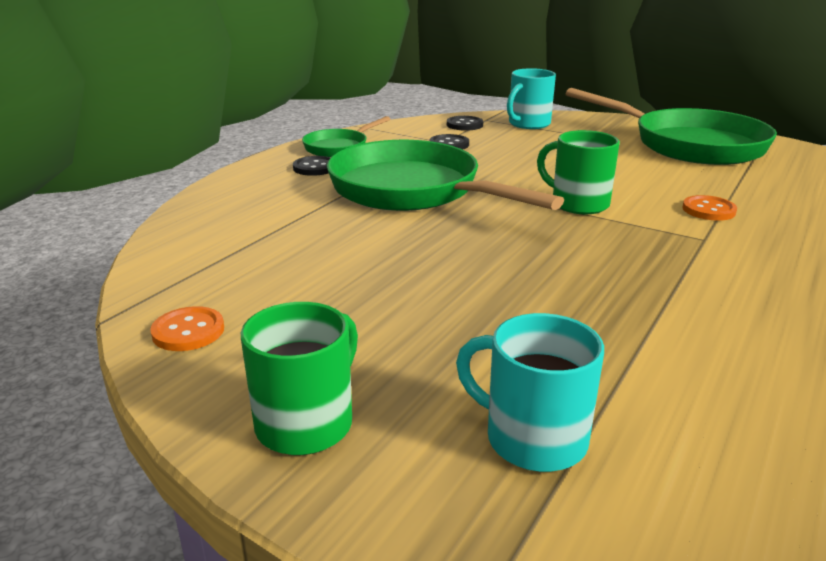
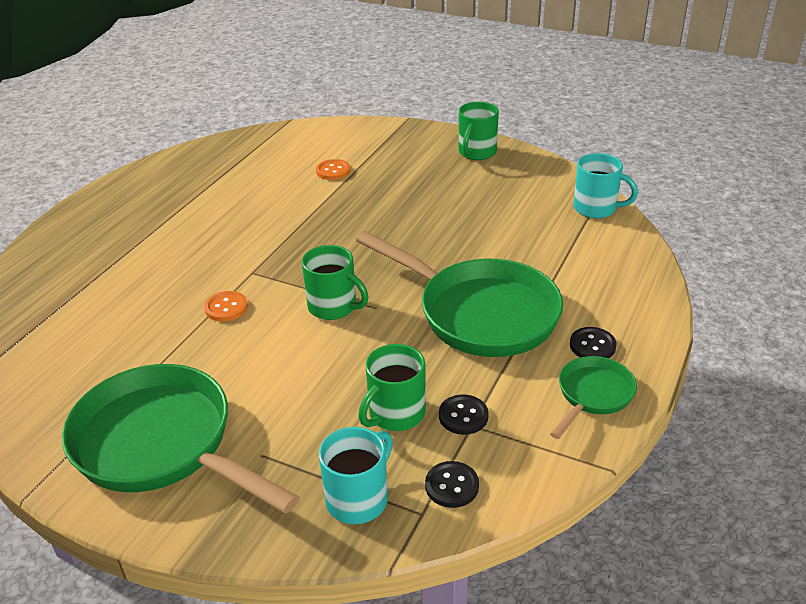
camera: 175 degrees right, 10 degrees up
(188, 331) = (557, 181): orange button -> orange button (333, 171)
(504, 147) = (395, 414): none -> green mug
(532, 439) = (388, 155): turquoise mug -> turquoise mug (596, 208)

